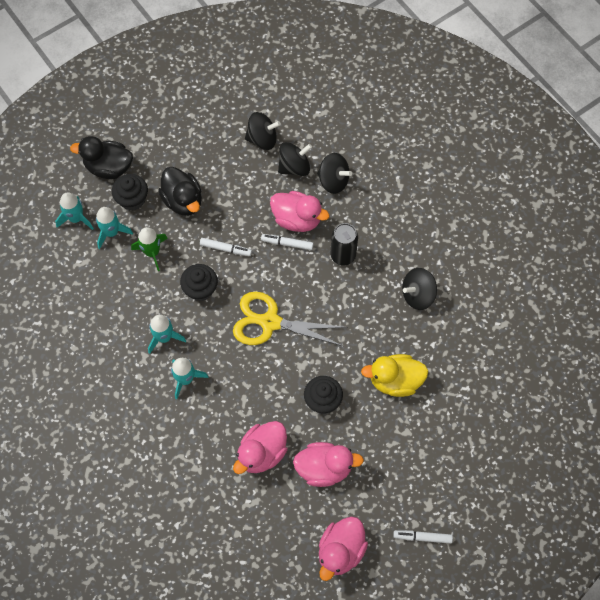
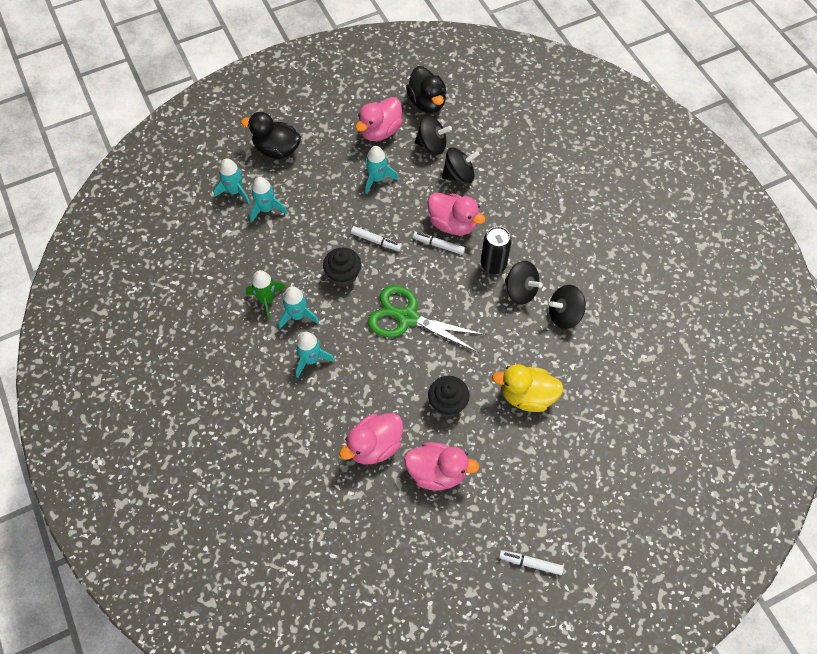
camera: 10 degrees right, 5 degrees down
(132, 199) = (293, 182): black cupcake -> none
(152, 252) = (302, 233): green rocket -> green rocket (267, 300)
(183, 201) = (343, 190): black duck -> black duck (427, 102)
(215, 183) = (377, 179): none -> turquoise rocket
(270, 322) = (407, 318): yellow scissors -> green scissors
(333, 181) = (496, 193): black spinning top -> black spinning top (520, 291)
(340, 551) = (439, 562): pink duck -> pink duck (380, 131)

